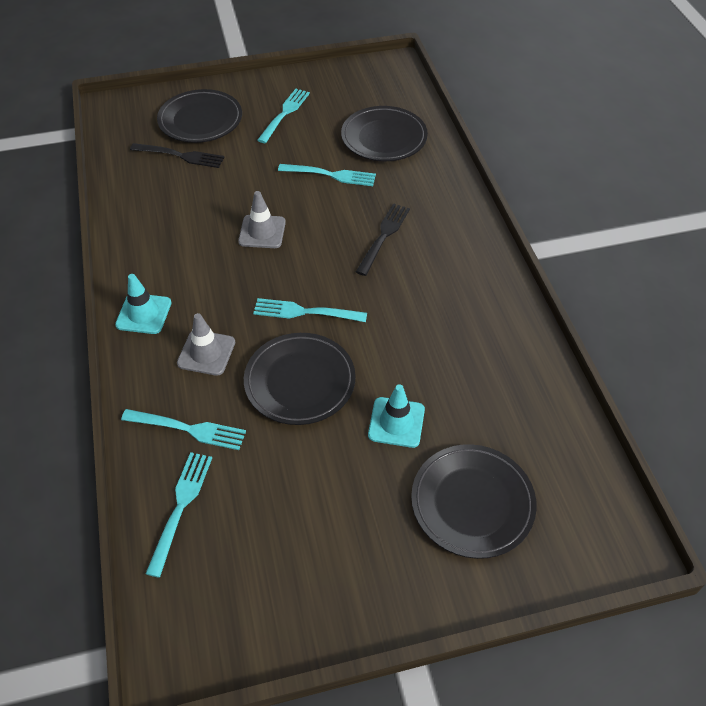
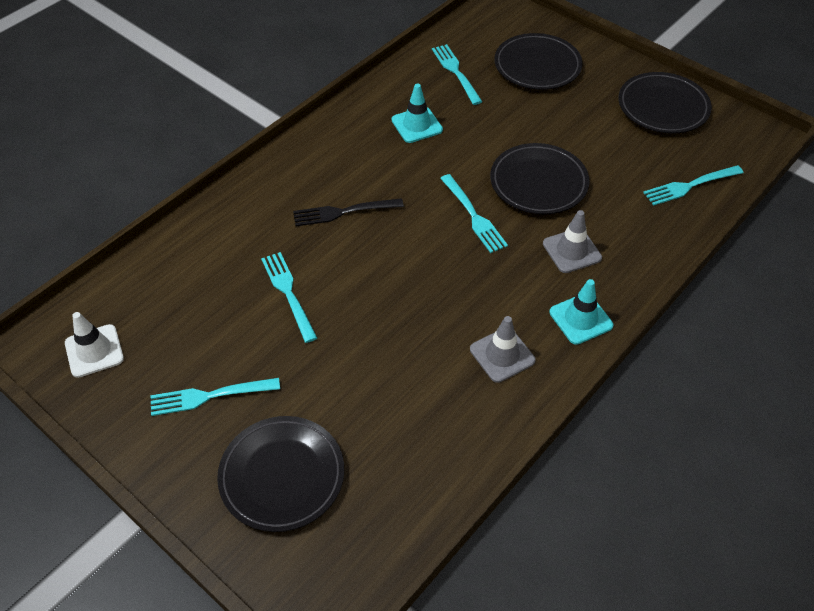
camera: 125 degrees left, 0 degrees up
(180, 156) = (360, 448): black fork -> none
(188, 429) = (639, 218): turquoise fork -> turquoise fork (456, 72)
(262, 232) = (412, 298): grey traffic cone -> grey traffic cone (502, 355)
(367, 83) = (94, 351): none -> white traffic cone
(384, 138) = (195, 282): black plate -> black plate (663, 107)
(396, 422) = (518, 120): turquoise traffic cone -> turquoise traffic cone (417, 125)

